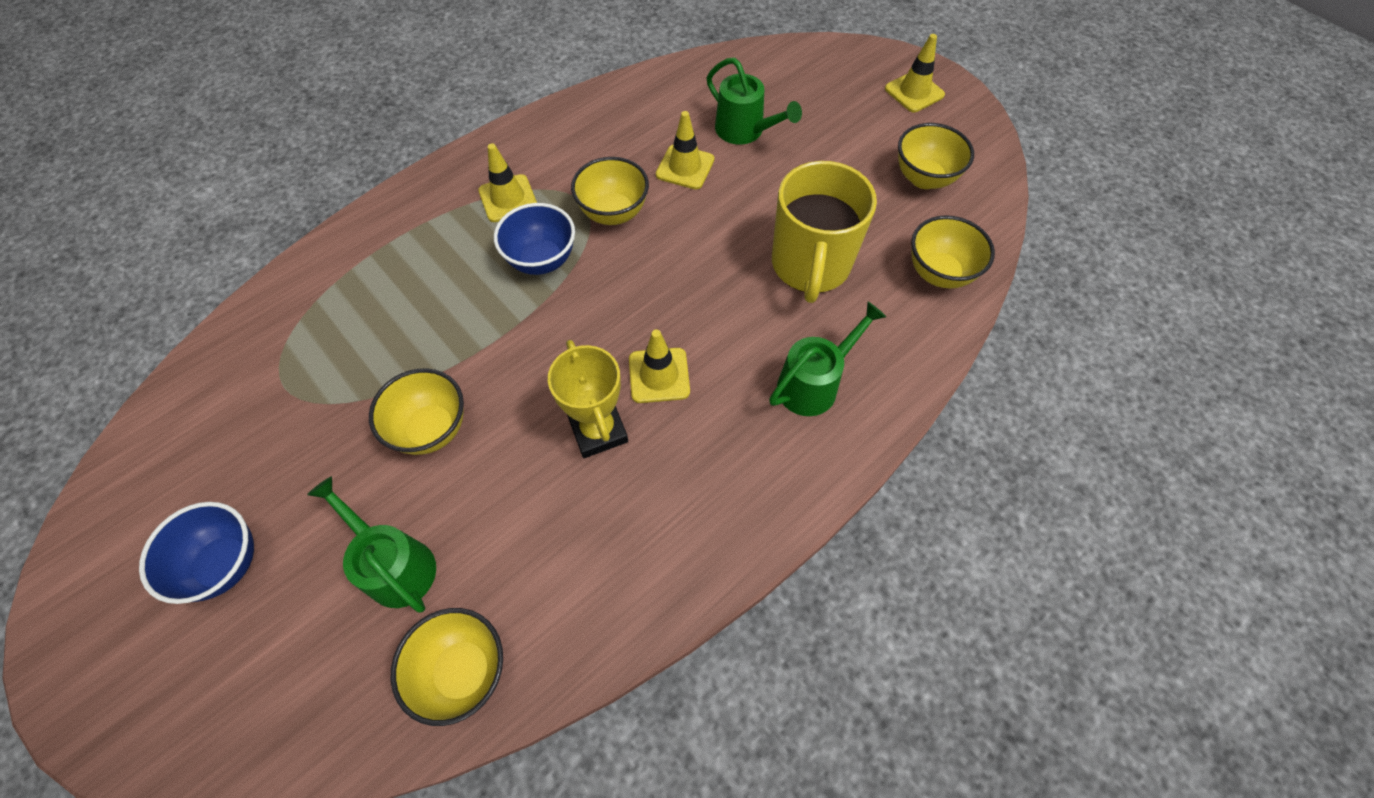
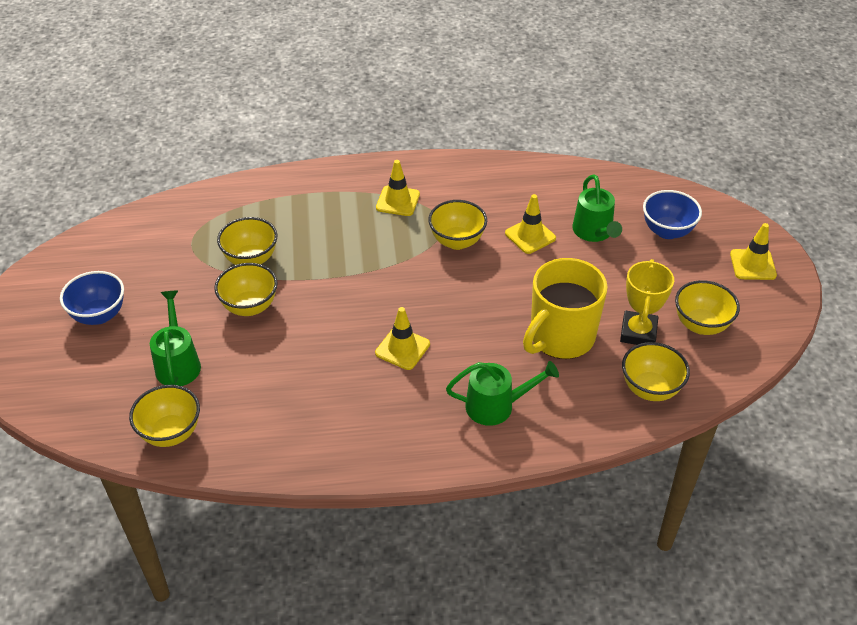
camera: 35 degrees right, 15 degrees down
(383, 365) = (251, 259): none -> yellow bowl
(542, 260) = (388, 247): blue bowl -> blue bowl (667, 231)
(598, 430) = (340, 358): yellow trophy -> yellow trophy (638, 332)

